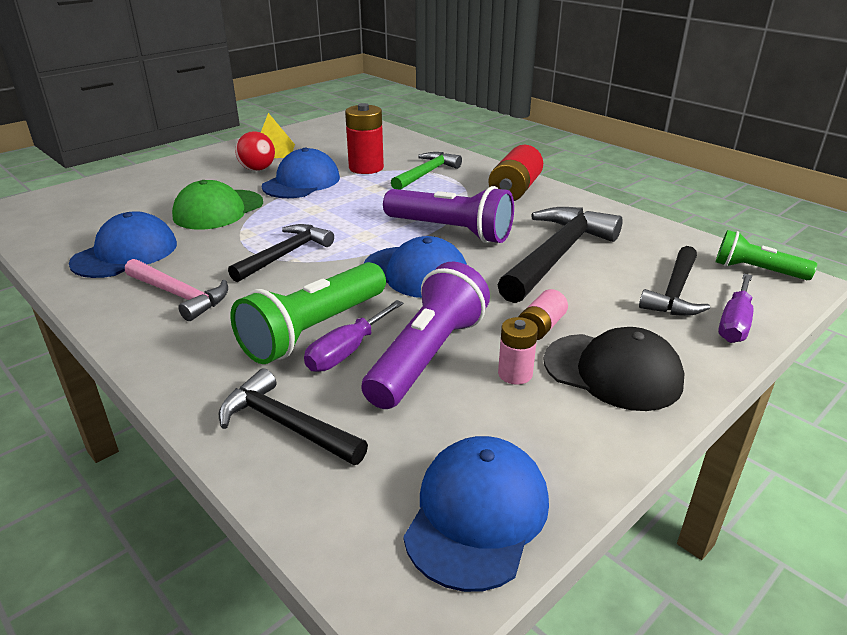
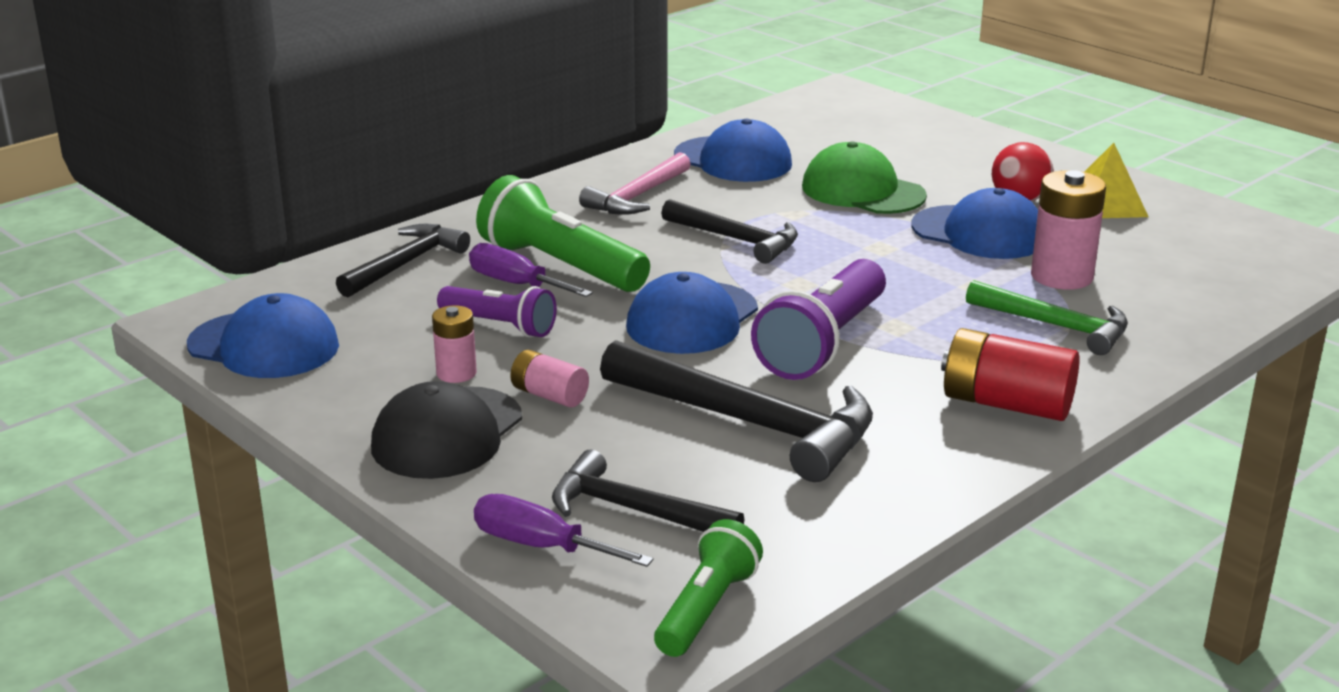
camera: 90 degrees right, 5 degrees down
(366, 168) = (1061, 276): red battery -> pink battery
(428, 356) = (500, 326): purple flashlight -> purple flashlight, size x0.61

